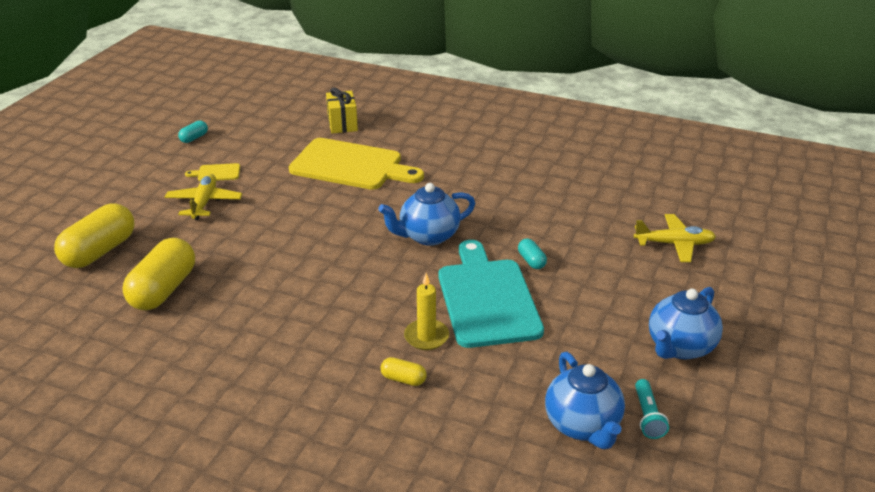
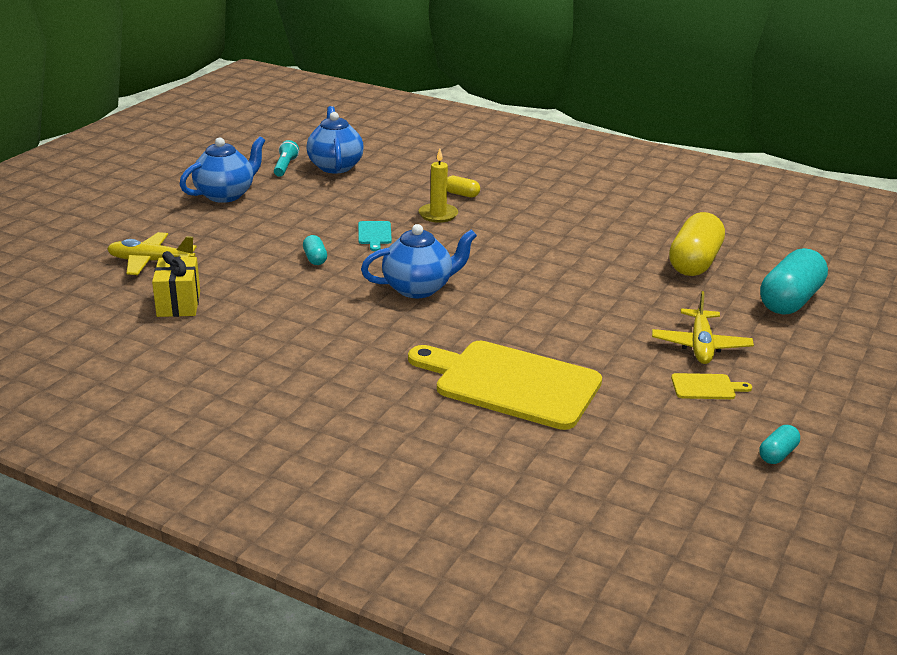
camera: 175 degrees left, 5 degrees down
(99, 251) = (790, 300): yellow capsule -> turquoise capsule
(342, 124) = (529, 464): yellow gift -> yellow gift (178, 304)
(487, 298) = (374, 234): turquoise cutting board -> turquoise cutting board, size x0.40

